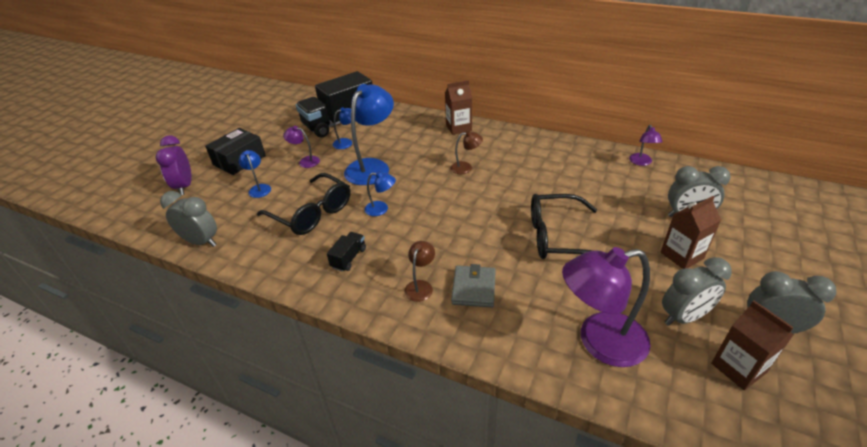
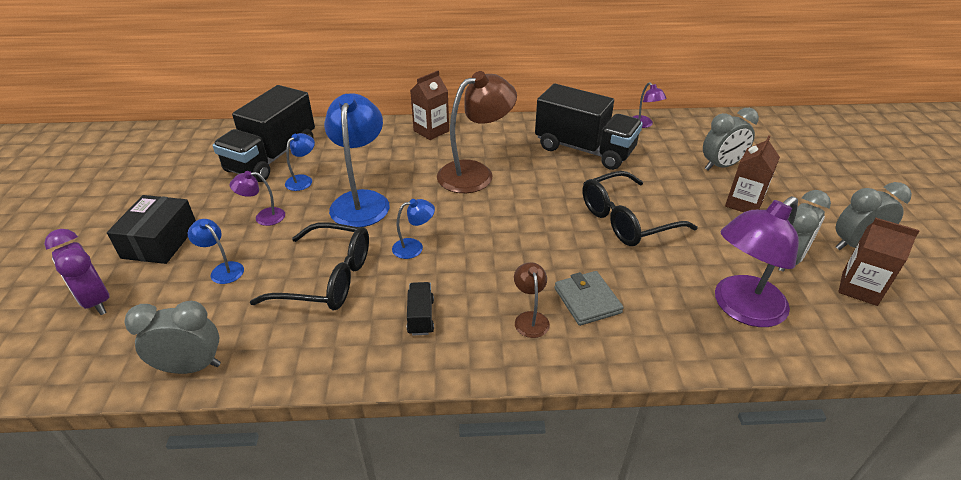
camera: 30 degrees left, 0 degrees up
(466, 167) = (475, 173): brown lamp -> brown lamp, size x2.10
(569, 171) = (584, 149): none -> black truck

